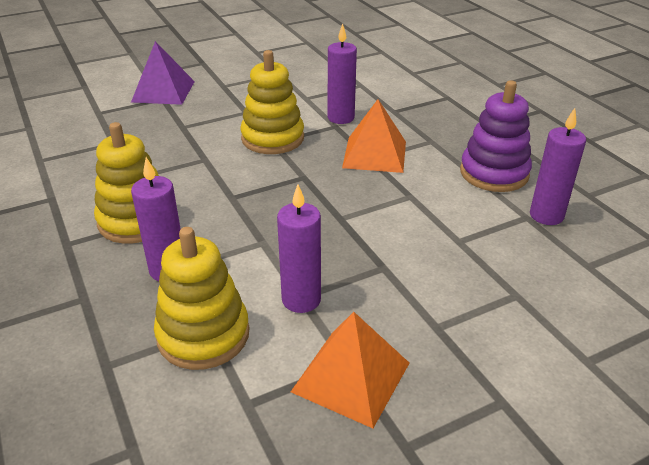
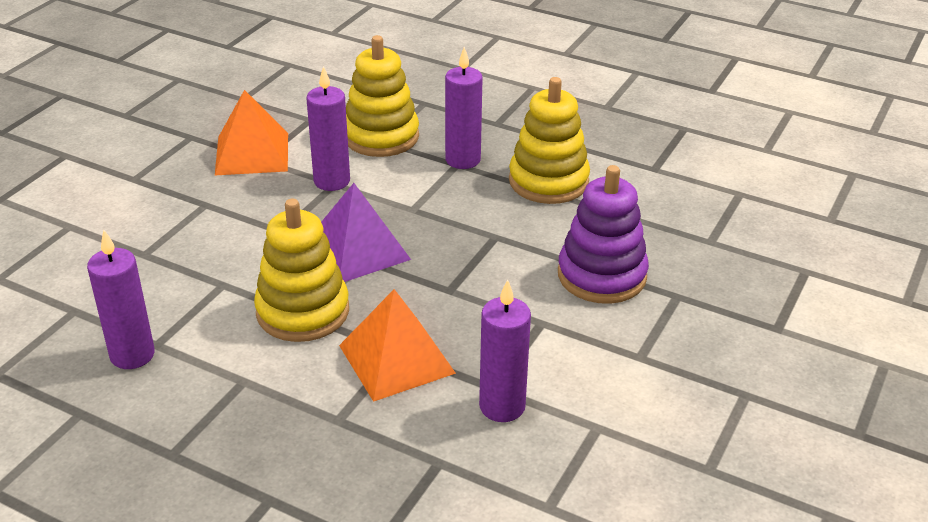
camera: 145 degrees right, 0 degrees up
(163, 91) = (800, 341): purple pyramid -> purple pyramid (358, 250)
(273, 138) = (548, 327): yellow stacking toy -> yellow stacking toy (303, 311)
(494, 173) = (220, 395): purple stacking toy -> purple stacking toy (601, 275)

